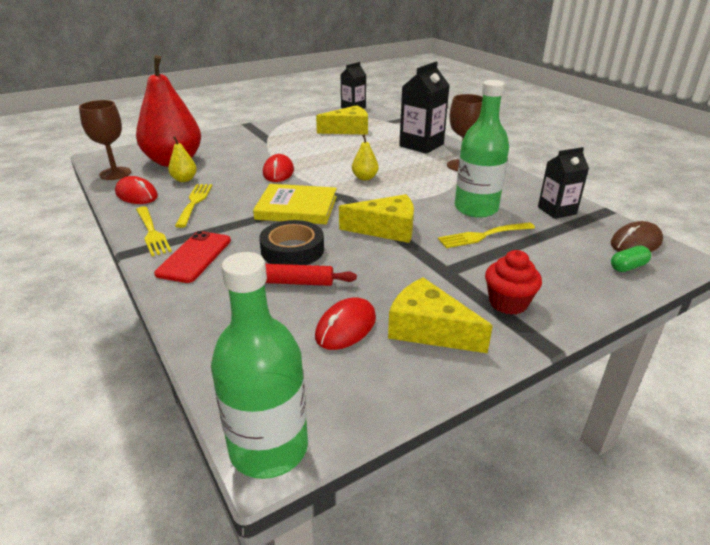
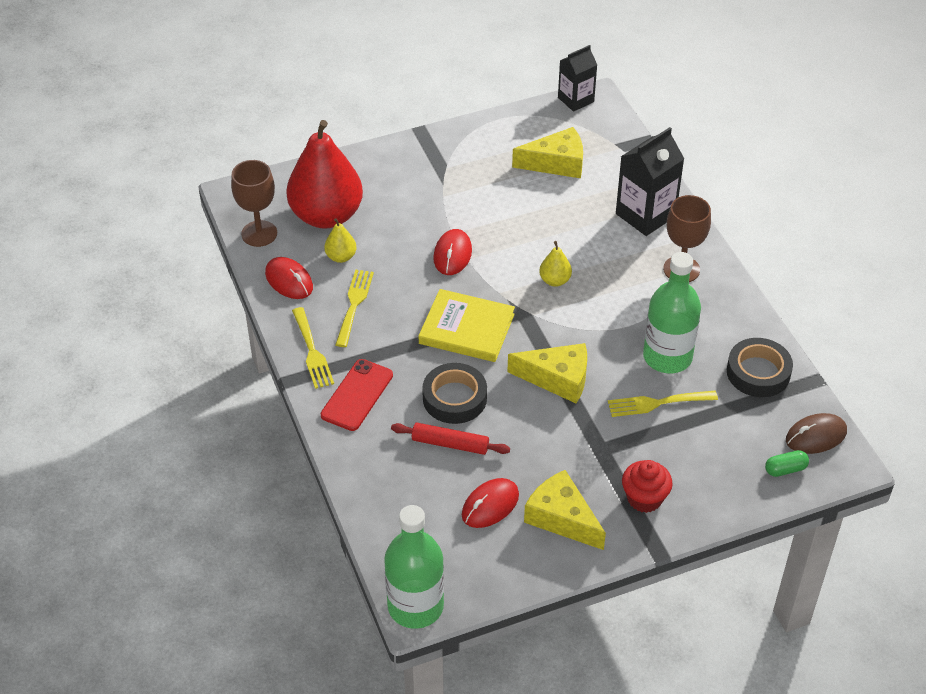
camera: 10 degrees right, 15 degrees up
(557, 210) = (758, 372): black carton -> black tape

